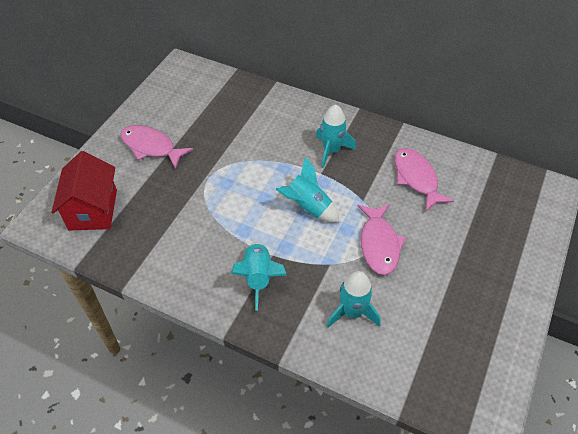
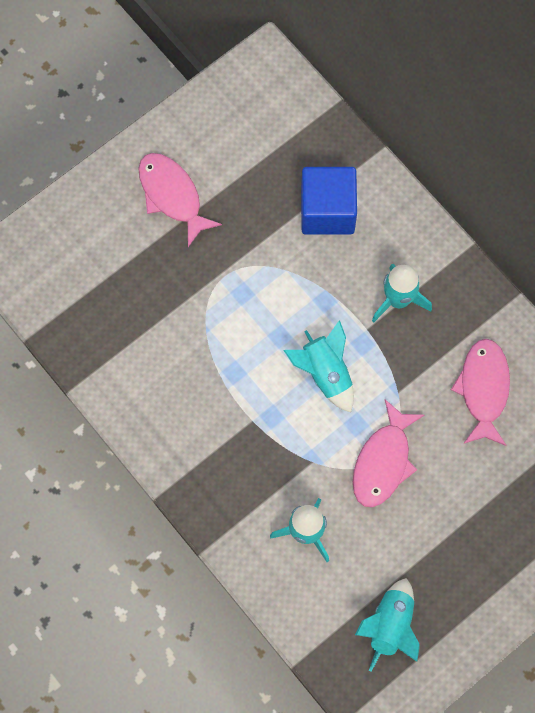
camera: 25 degrees right, 20 degrees up
(93, 210) = (70, 266): red house -> none
(258, 277) = (223, 443): turquoise rocket -> turquoise rocket (390, 626)
(259, 121) = (327, 211): none -> blue cube

